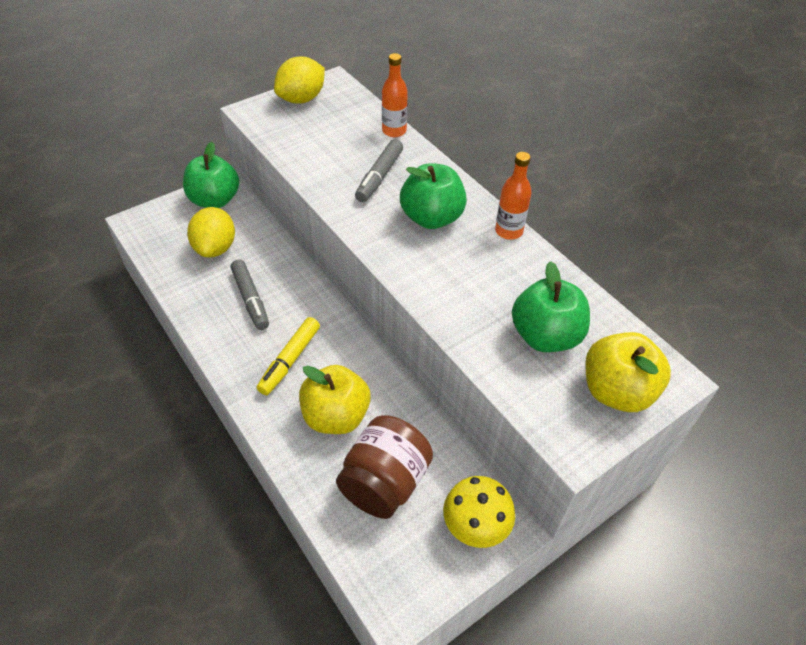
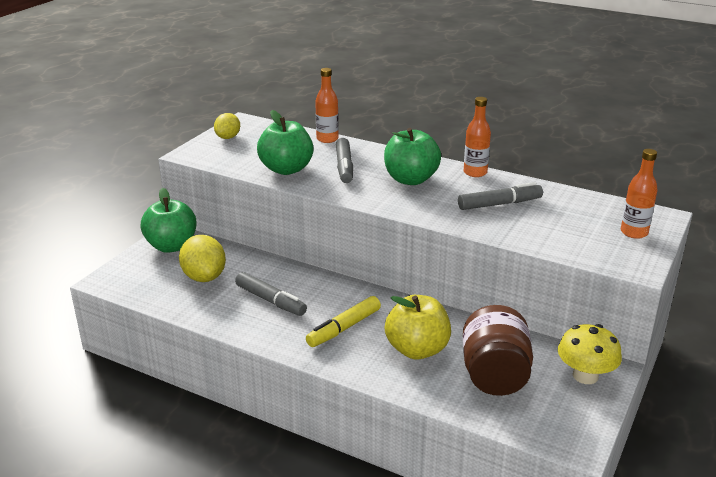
camera: 25 degrees left, 20 degrees down
(290, 360) = (344, 328): yellow marker -> yellow marker turned 45 degrees clockwise
(301, 99) = (228, 137): yellow lemon -> yellow lemon, size x0.63
(496, 288) = (499, 204): none -> grey marker
(545, 336) = (559, 219): green apple -> green apple (286, 169)
(616, 391) = (634, 232): yellow apple -> orange bottle

